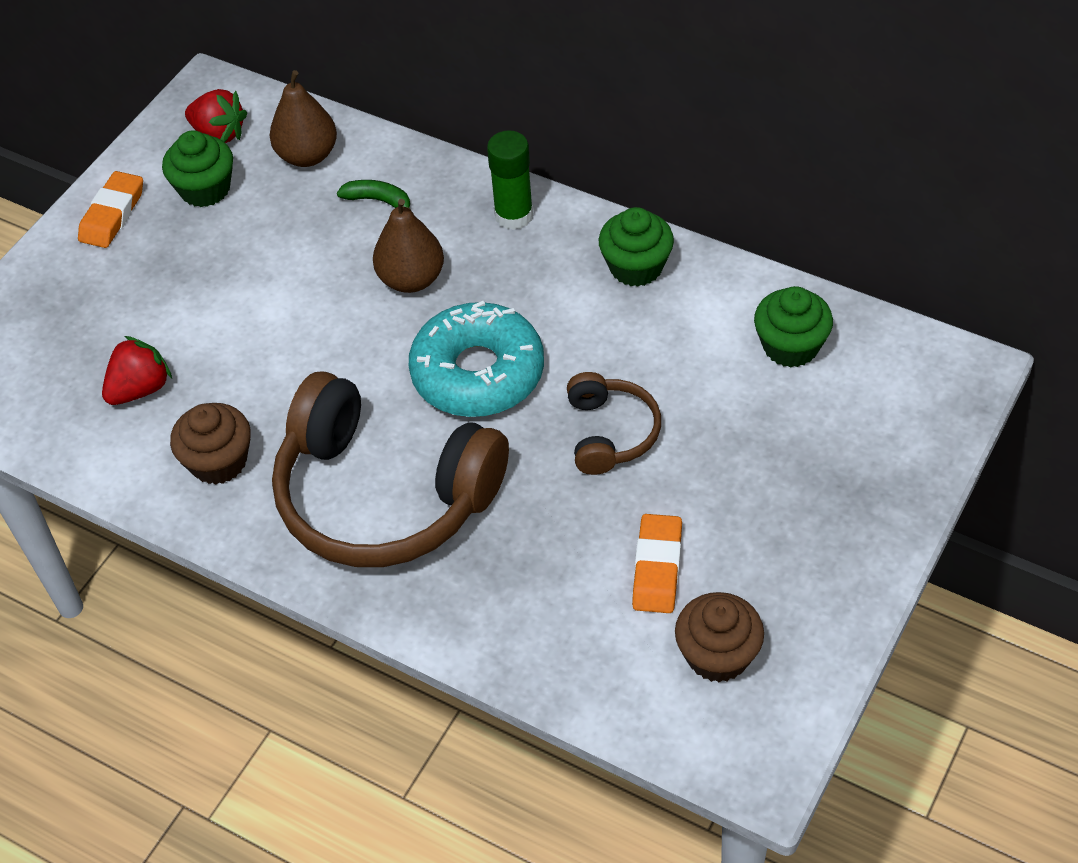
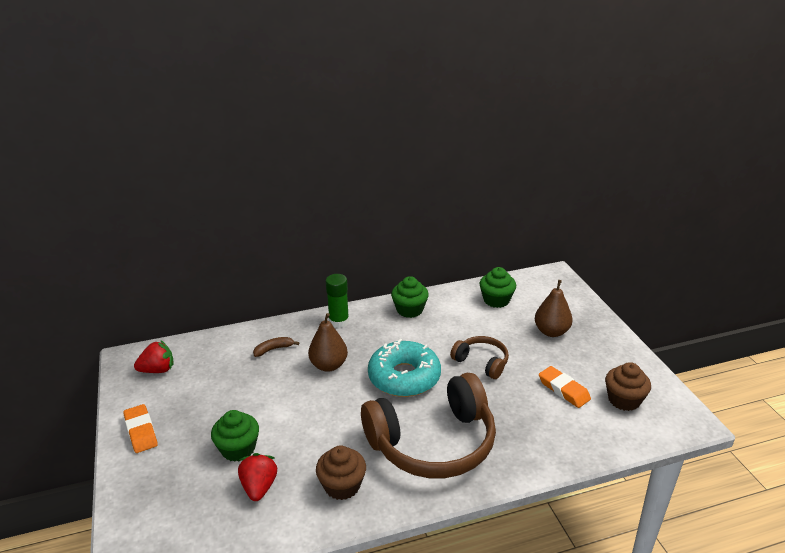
camera: 50 degrees left, 20 degrees down
(205, 189) = (180, 393): green cupcake -> green cupcake (238, 449)
(307, 155) = (216, 353): brown pear -> brown pear (551, 332)
(378, 200) = (273, 349): green banana -> brown banana

